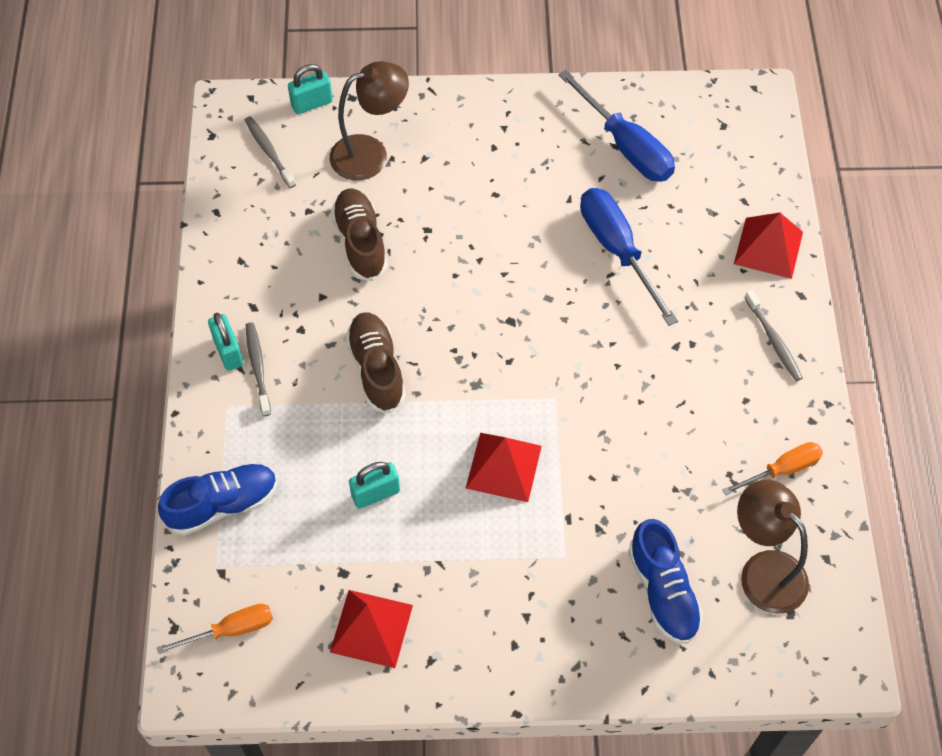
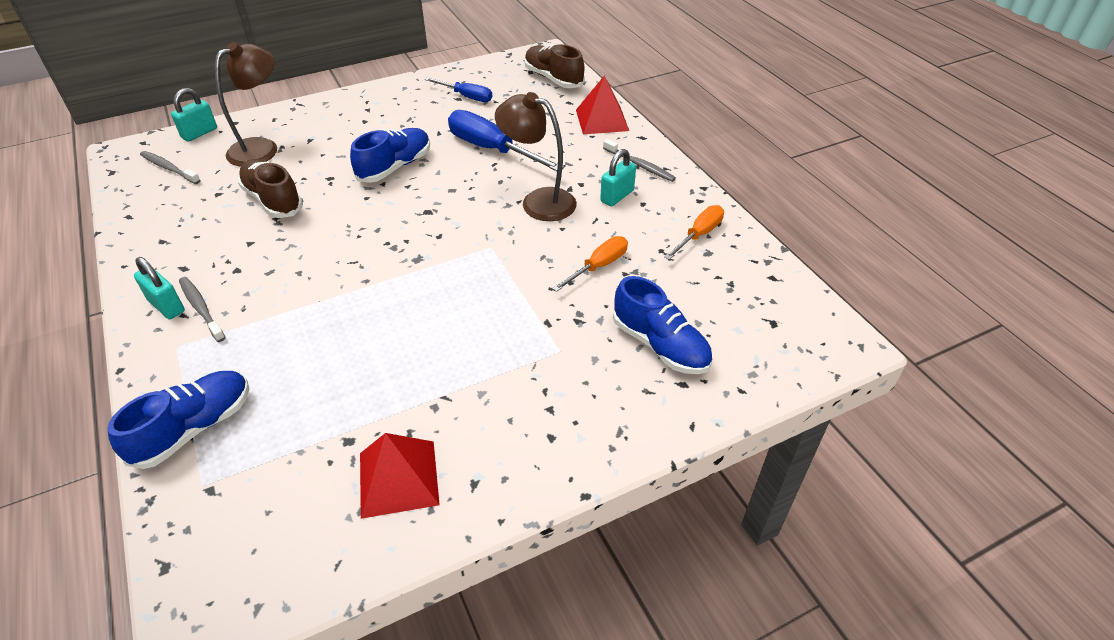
camera: 25 degrees left, 15 degrees down
(231, 630) = (237, 541): orange screwdriver -> orange screwdriver (598, 266)
(375, 493) = (356, 364): turquoise padlock -> turquoise padlock (617, 196)
(376, 369) = (321, 275): brown shoe -> brown shoe (553, 79)
(501, 238) = (395, 167): none -> blue shoe
(504, 466) = (470, 305): red pyramid -> none
(626, 146) = (466, 96): blue screwdriver -> blue screwdriver, size x0.60
(763, 570) = (731, 302): brown lamp -> brown lamp (538, 201)

